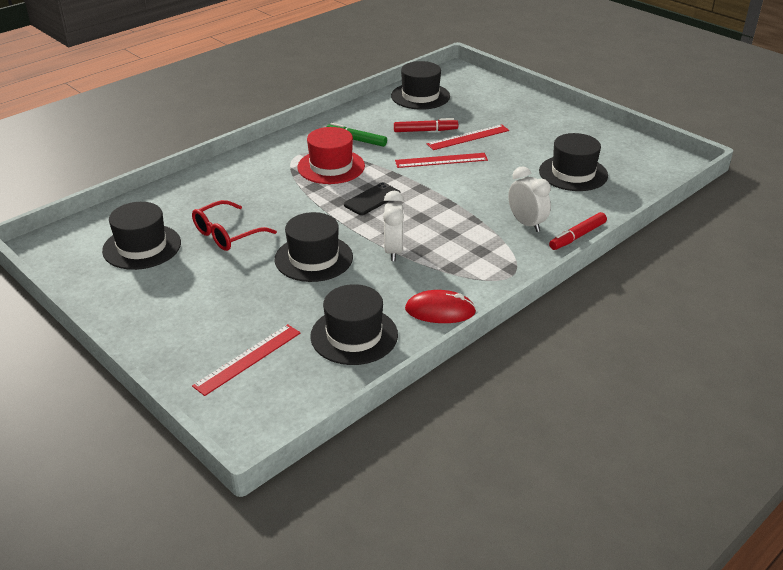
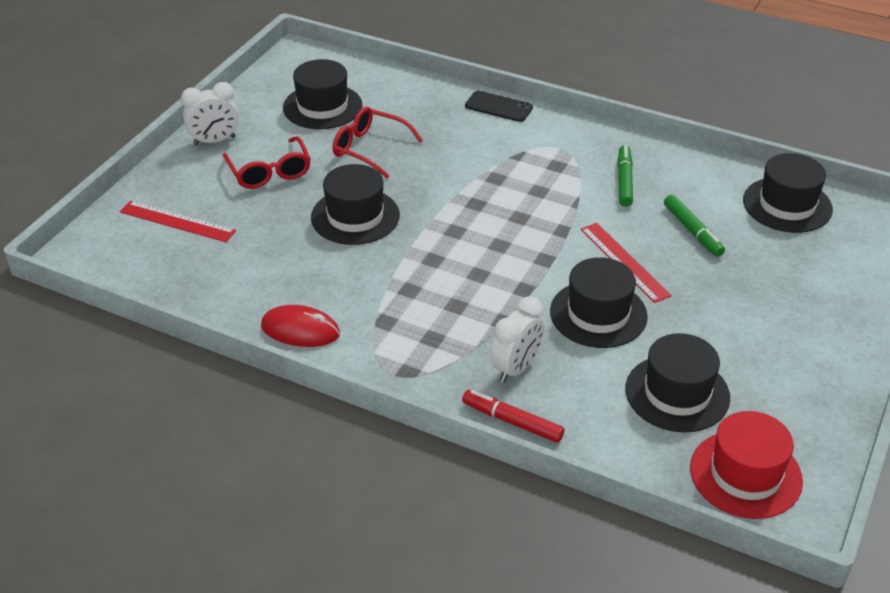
camera: 70 degrees right, 5 degrees up
(216, 292) = (269, 172): none -> red glasses
(331, 167) = (547, 179): red hat -> red hat (745, 474)
(354, 335) = (235, 278): black hat -> black hat (598, 314)
(372, 199) = (495, 227): black phone -> black phone (498, 107)
(393, 251) = (397, 269): white clock -> white clock (214, 141)
(425, 131) = (692, 231): red marker -> green marker
(440, 311) = (300, 330): red mouse -> red mouse turned 60 degrees counterclockwise
(468, 137) = (704, 273): red ruler -> none

